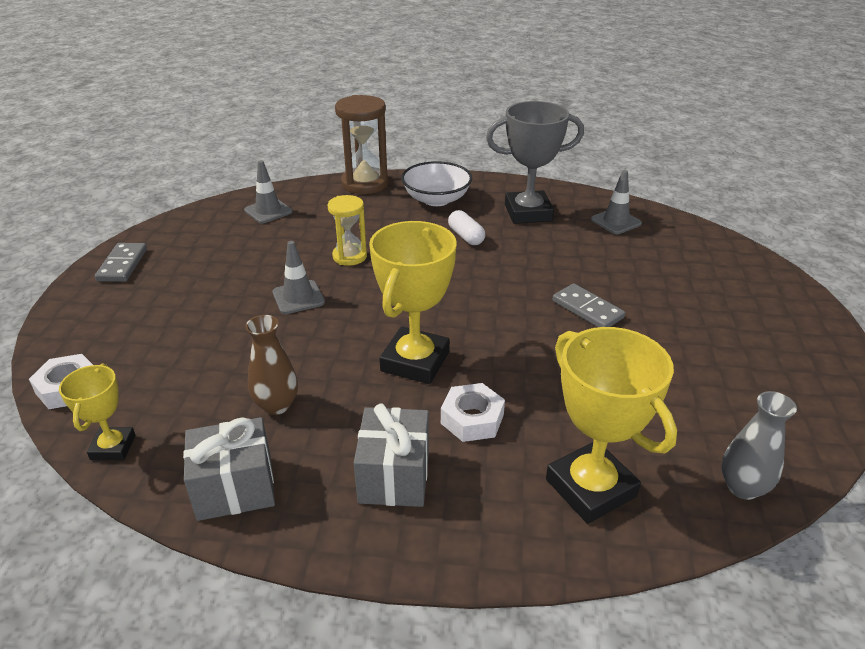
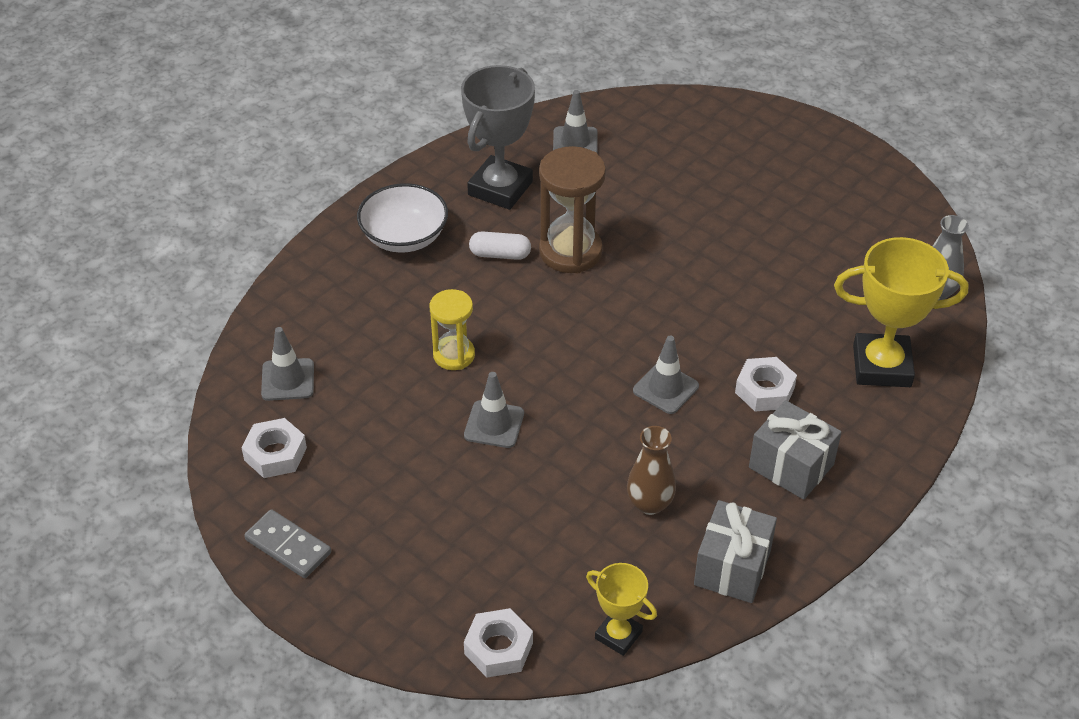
camera: 55 degrees left, 10 degrees up
(201, 231) = (275, 454): none -> white nut
(365, 184) = (308, 274): brown hourglass -> brown hourglass (570, 252)
(415, 361) = (665, 388): yellow trophy -> grey traffic cone
(587, 309) = (688, 244): grey domino -> none

